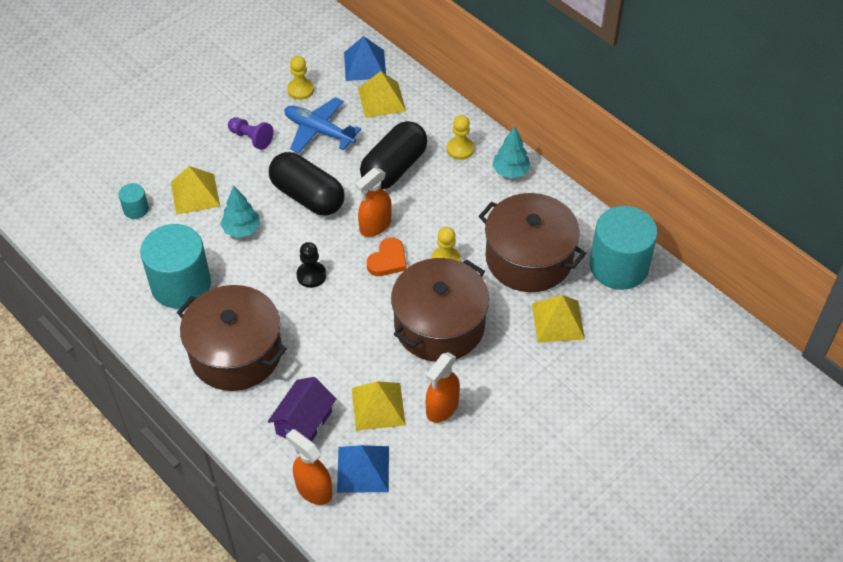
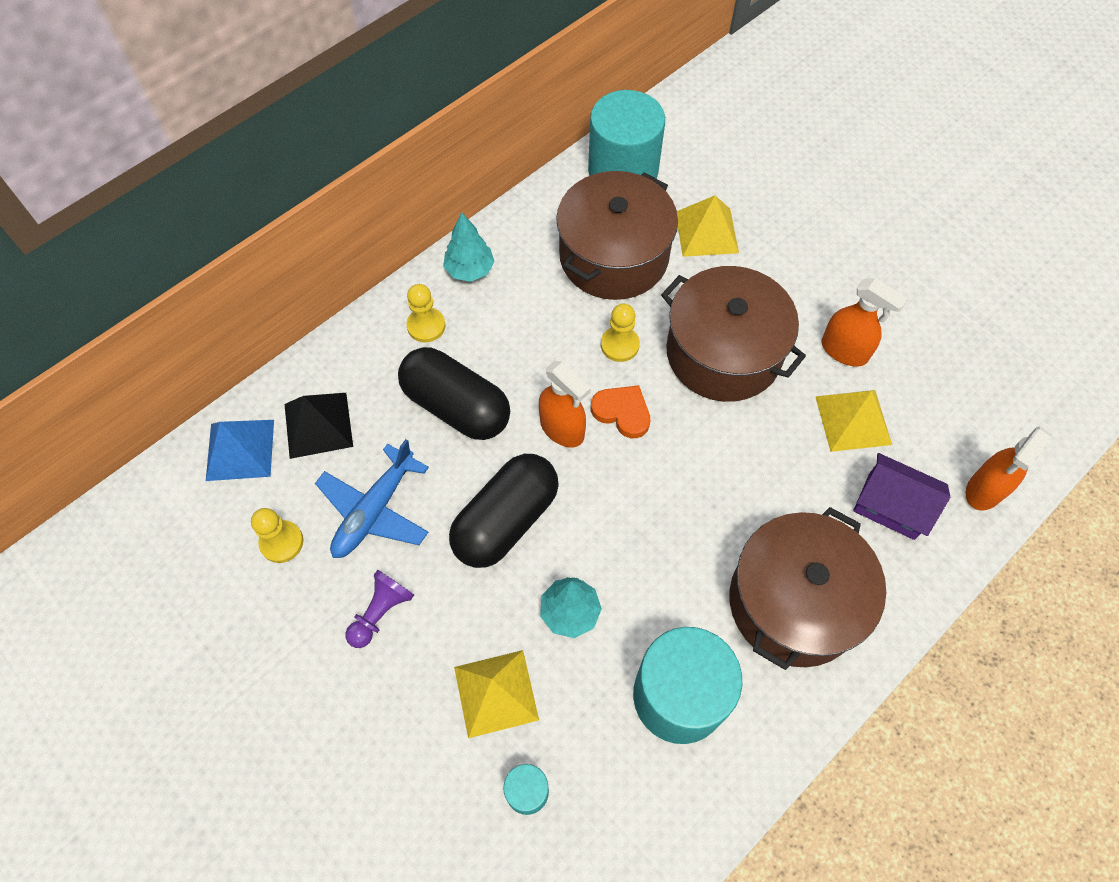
camera: 90 degrees left, 10 degrees up
(311, 275) = (652, 508): black pawn -> none
(363, 469) = (944, 435): blue pyramid -> none
(381, 99) = (318, 425): yellow pyramid -> black pyramid

